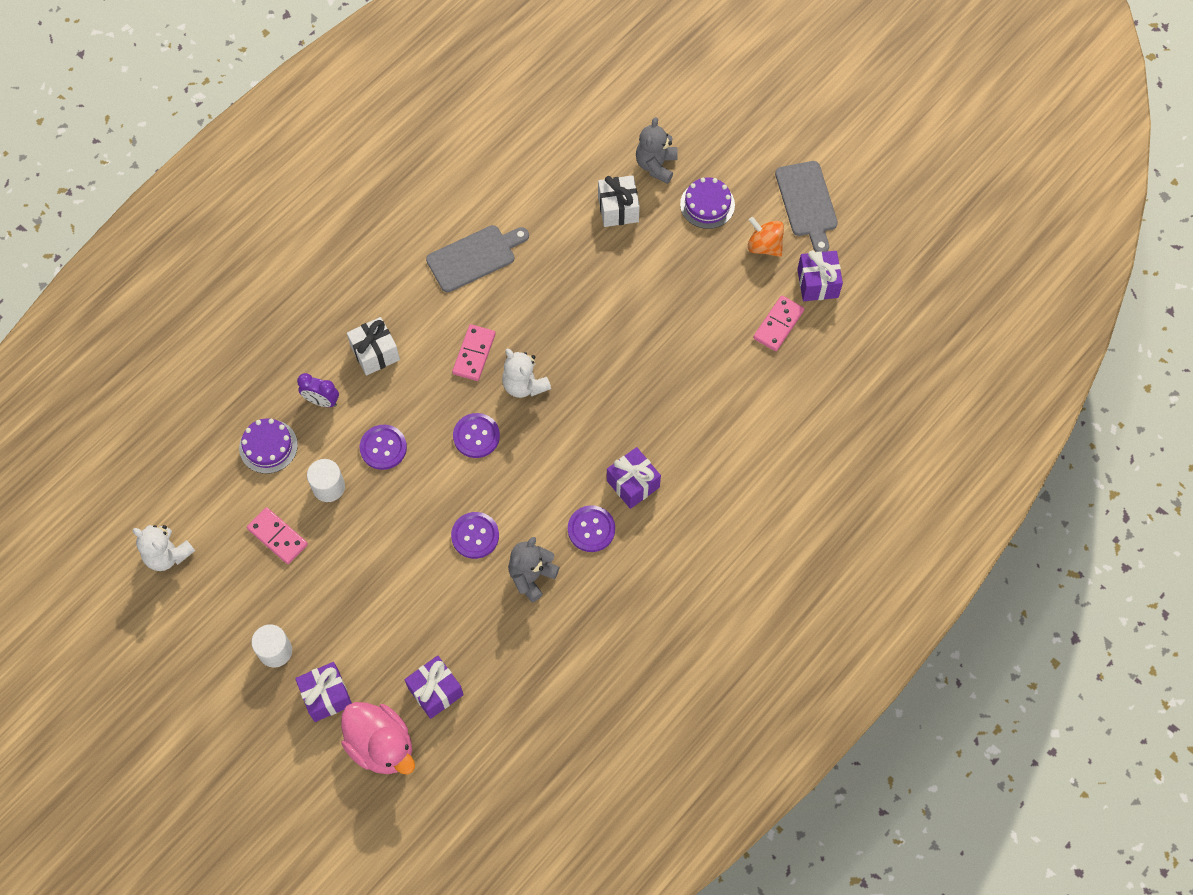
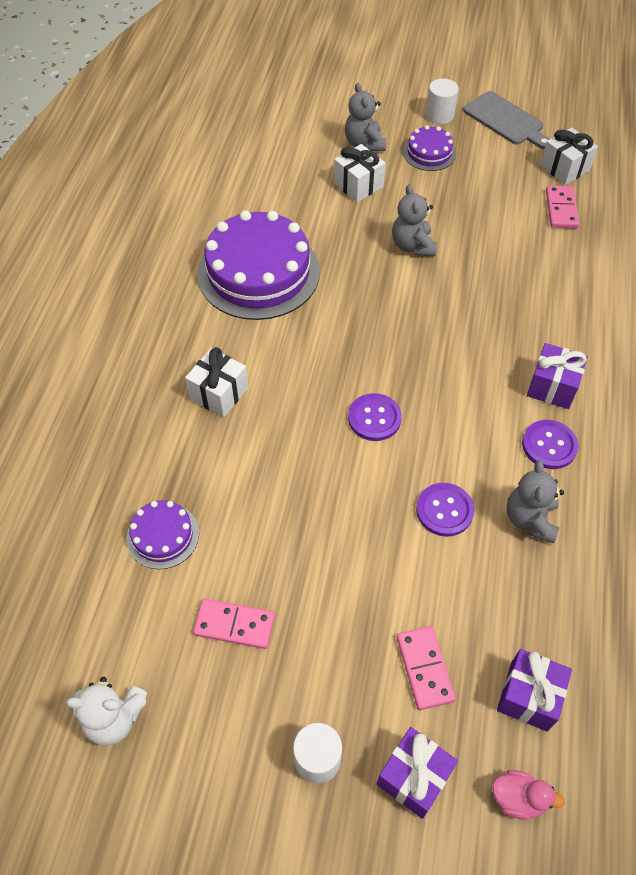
camera: 30 degrees left, 10 degrees down
(322, 401) = (193, 462): purple clock -> none
(328, 487) = (257, 542): white cylinder -> white cylinder (439, 115)
(381, 745) = (518, 798): pink duck -> pink duck, size x0.52
(383, 448) = (289, 475): purple button -> none
(474, 257) = (258, 272): grey cutting board -> purple cake
(474, 354) = (317, 349): pink domino -> pink domino (424, 668)
(524, 385) = (385, 353): white teddy bear -> none
(619, 296) = (412, 246): none -> grey teddy bear
(764, 246) = (499, 161): orange spinning top -> none
(817, 283) = (564, 168): purple gift -> white gift

